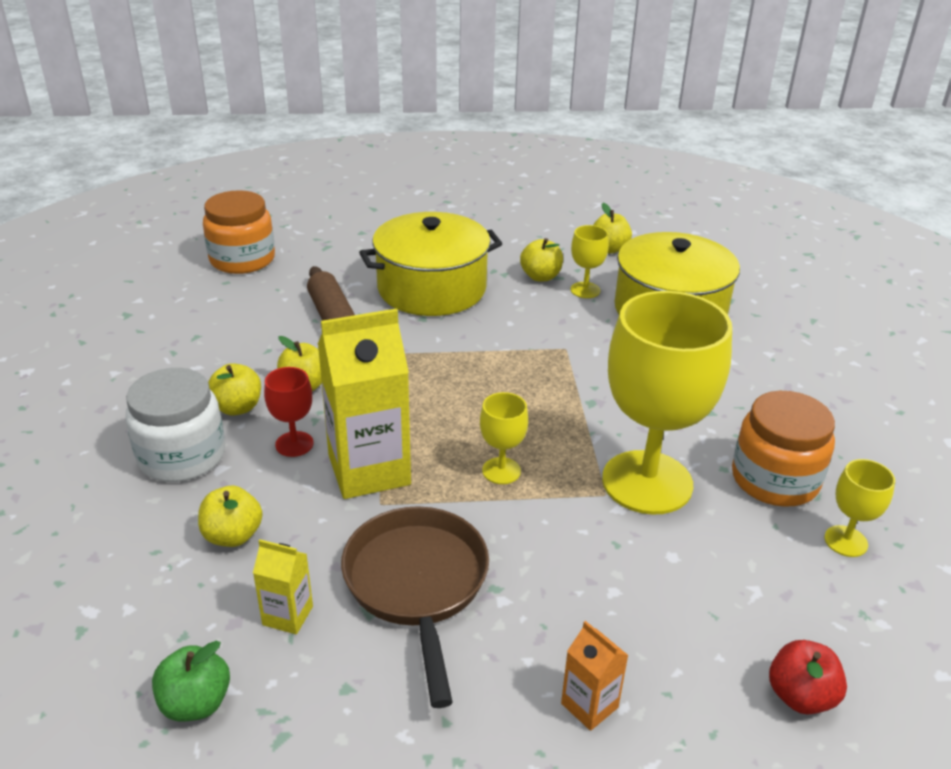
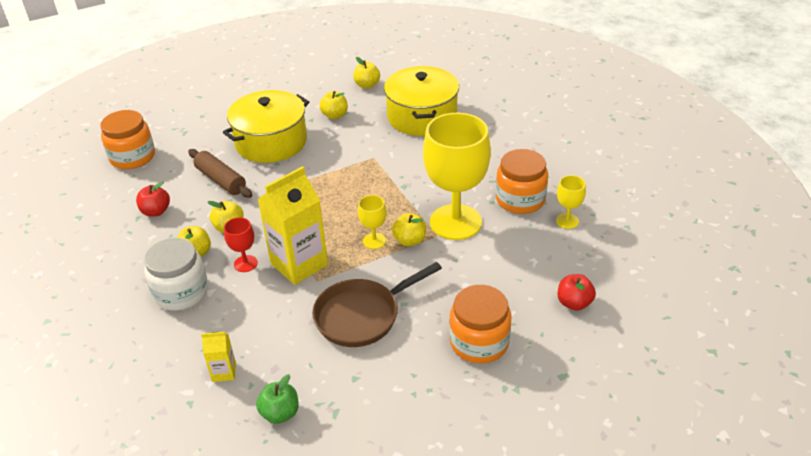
camera: 20 degrees left, 5 degrees up
(224, 336) = (156, 211): none -> red apple
(233, 535) = (243, 325): yellow apple -> yellow apple (409, 240)
(288, 615) = (301, 355): yellow carton -> yellow carton (224, 372)
(417, 584) = (362, 315): brown pan -> brown pan turned 90 degrees counterclockwise
(585, 290) = (366, 117): yellow goblet -> none
(589, 705) = (479, 342): orange carton -> orange jar

